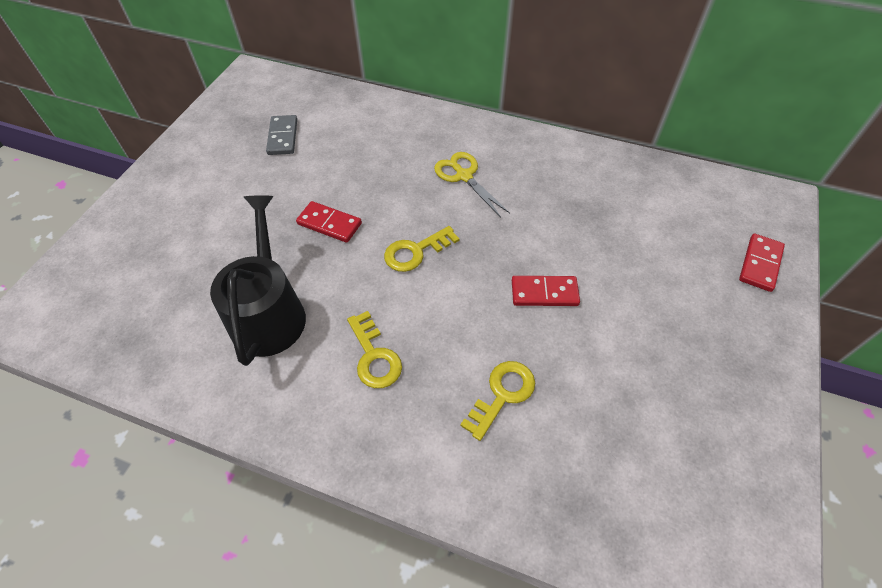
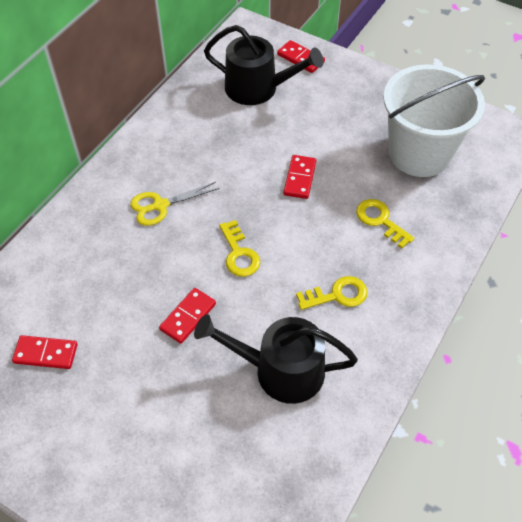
camera: 80 degrees left, 0 degrees up
(282, 137) = (45, 354): grey domino -> red domino
(648, 438) = (419, 153): none -> white bucket
(677, 228) = (258, 88): none -> black watering can

